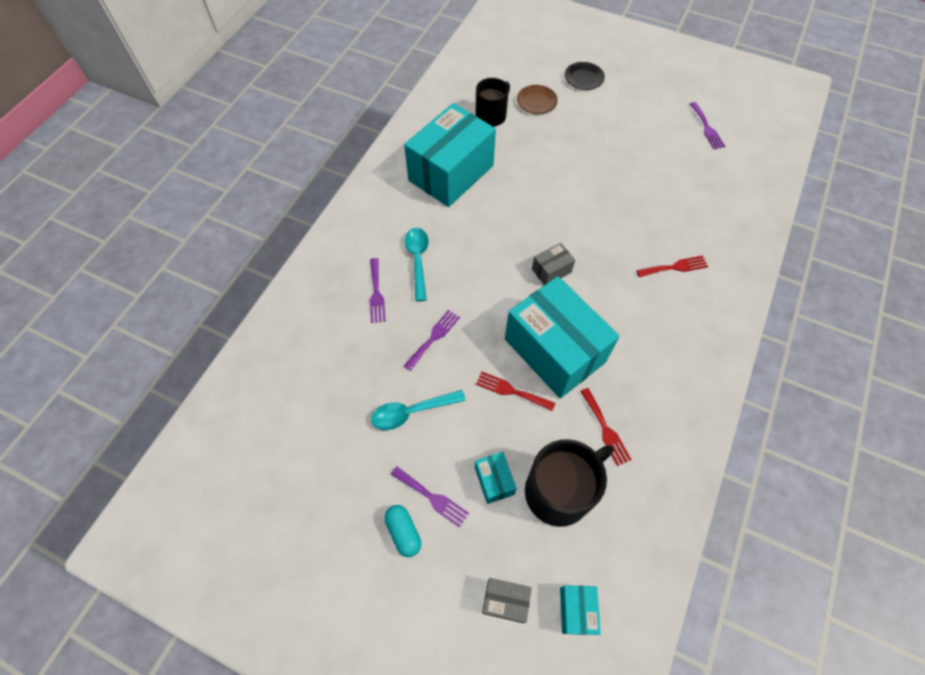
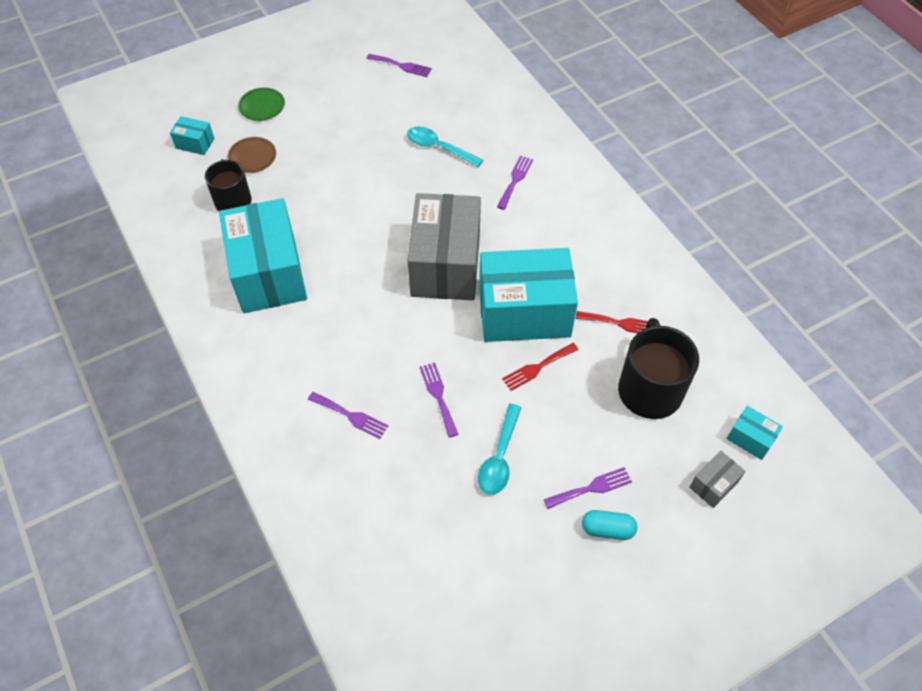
camera: 55 degrees left, 5 degrees down
(418, 260) = (344, 360): turquoise spoon -> turquoise spoon (438, 147)
(494, 480) = (609, 431): turquoise box -> turquoise box (195, 143)
(551, 271) = (446, 265): grey box -> grey box, size x2.41
(584, 78) = (262, 106): black plate -> green plate
(675, 267) = (515, 180): red fork -> purple fork

